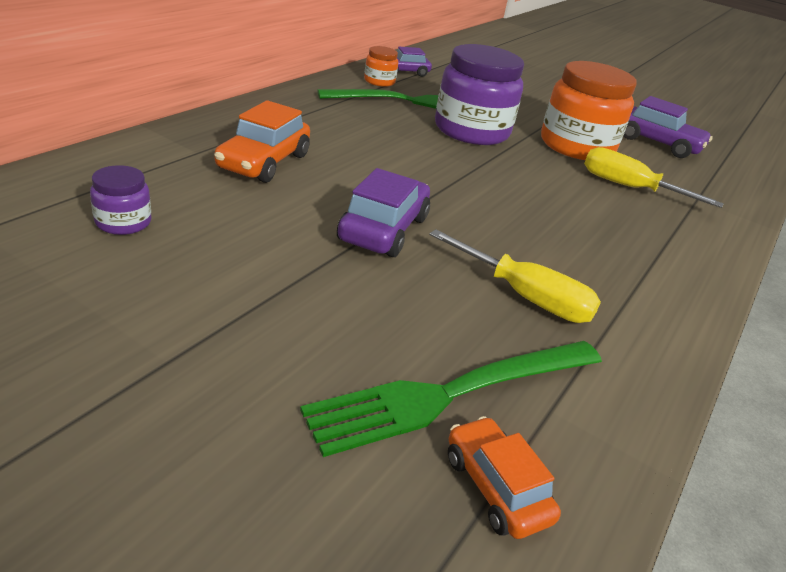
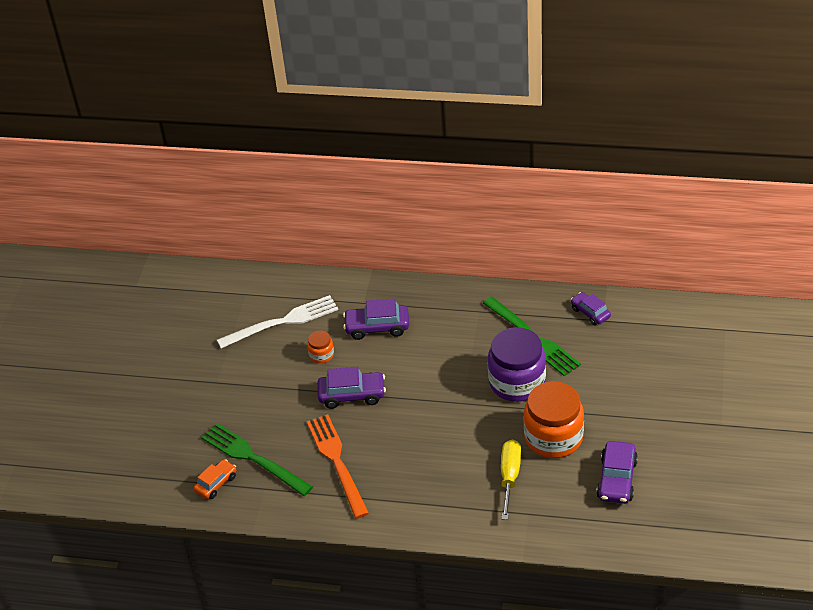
camera: 75 degrees right, 10 degrees up
(123, 222) = (283, 321): purple jar -> white fork
(264, 162) = (377, 327): orange car -> purple car
(379, 81) = (552, 311): orange jar -> orange jar (321, 355)
(525, 297) = (336, 461): yellow screwdriver -> orange fork

